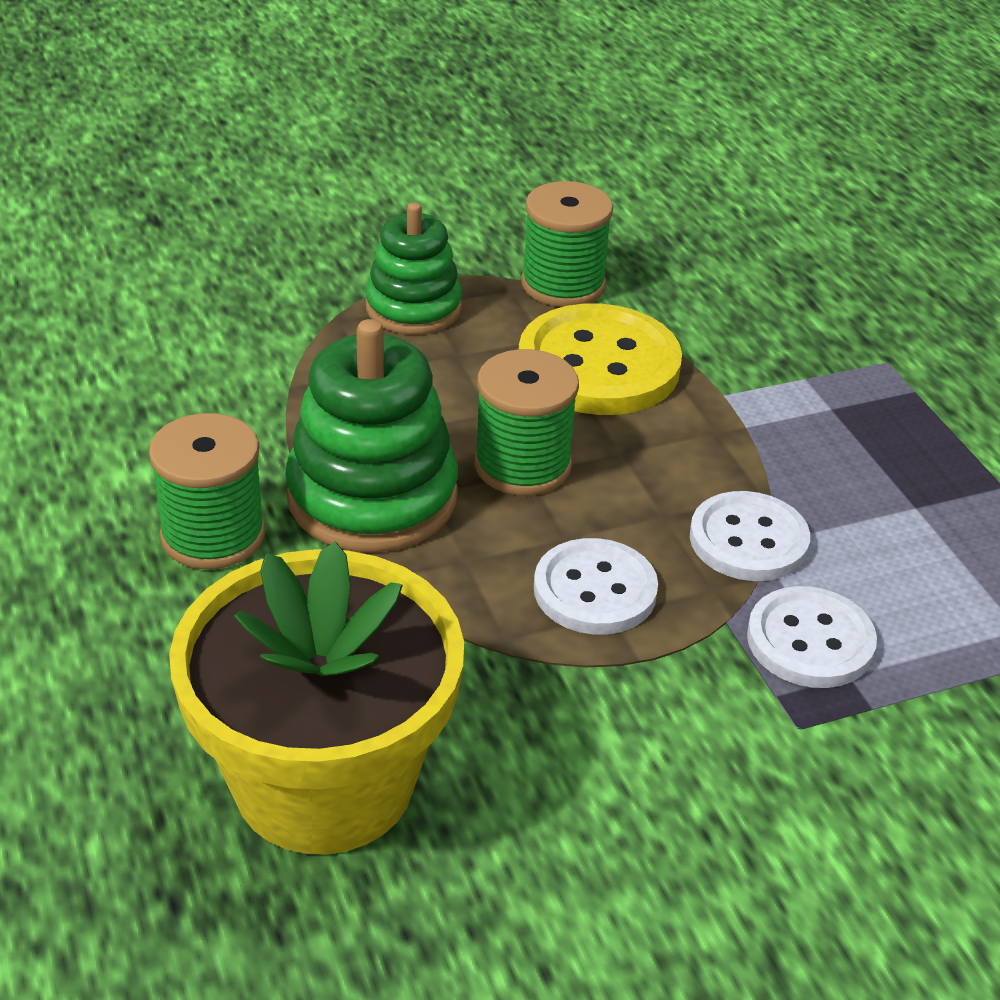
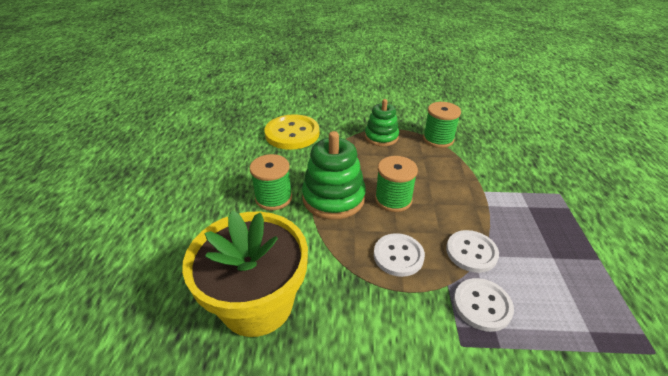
camera: 25 degrees right, 0 degrees up
(598, 365) = (438, 170): yellow button -> yellow button (292, 134)

